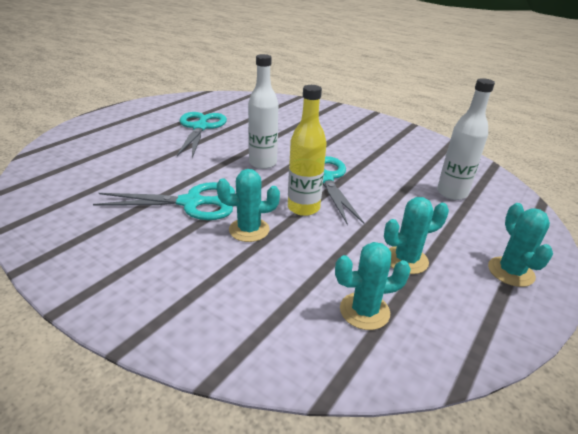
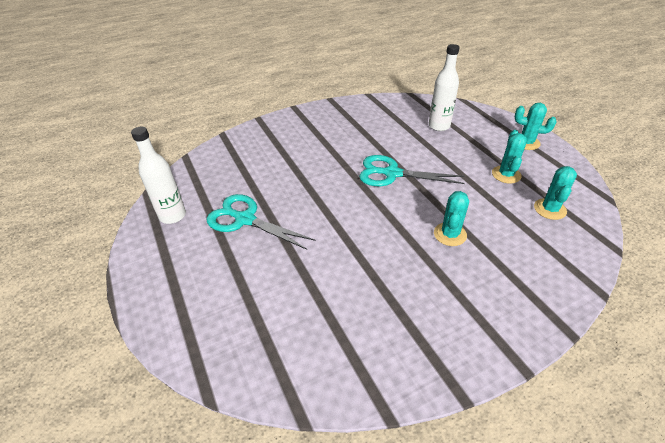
camera: 60 degrees left, 10 degrees up
(191, 203) = (396, 258): turquoise scissors -> none
(263, 163) = (348, 198): white bottle -> white bottle (172, 216)
(303, 208) = (430, 197): yellow bottle -> none

